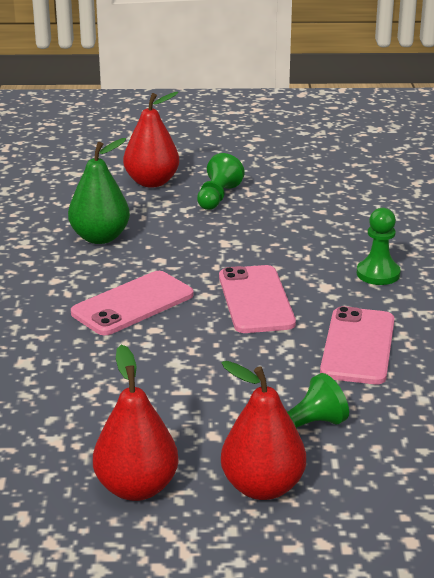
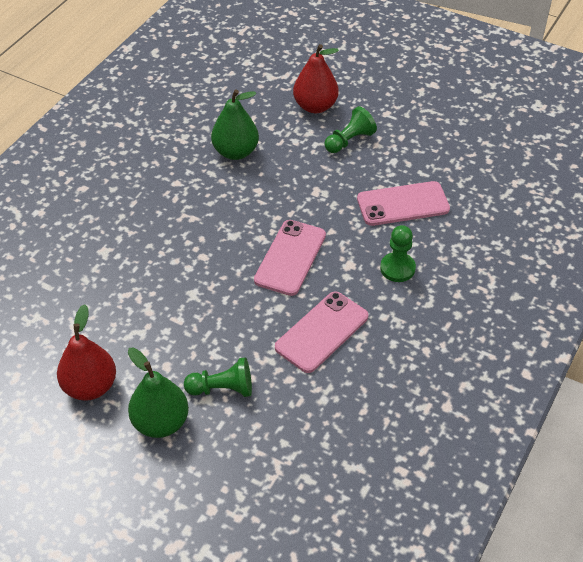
camera: 30 degrees right, 20 degrees up
(133, 304) = (207, 227): pink phone -> pink phone (403, 204)
(262, 487) = (161, 422): red pear -> green pear

